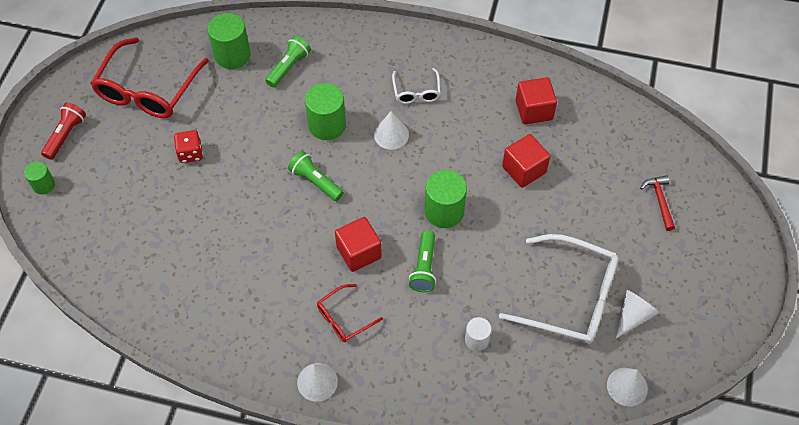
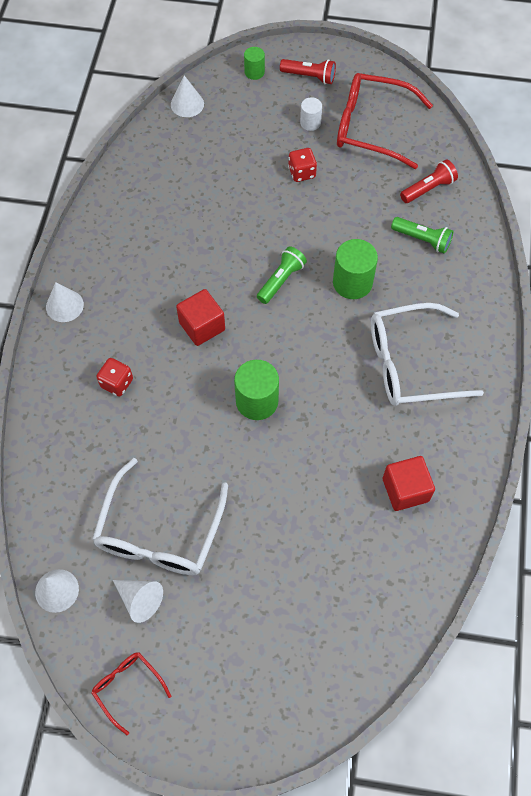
camera: 85 degrees right, 5 degrees up
(232, 55) = (428, 188): green cylinder -> red flashlight
(344, 318) = (129, 321): red glasses -> red glasses (128, 688)
(391, 134) = (349, 343): white cone -> white cone (187, 104)
(415, 331) = (117, 383): none -> red dice
(416, 91) = (411, 363): white glasses -> white glasses, size x2.00
(424, 267) = (188, 386): green flashlight -> none
(476, 340) = (108, 440): white cylinder -> white cylinder (310, 123)
(524, 170) = (319, 480): red cube -> none
(659, 200) = (294, 636): red hammer -> none

